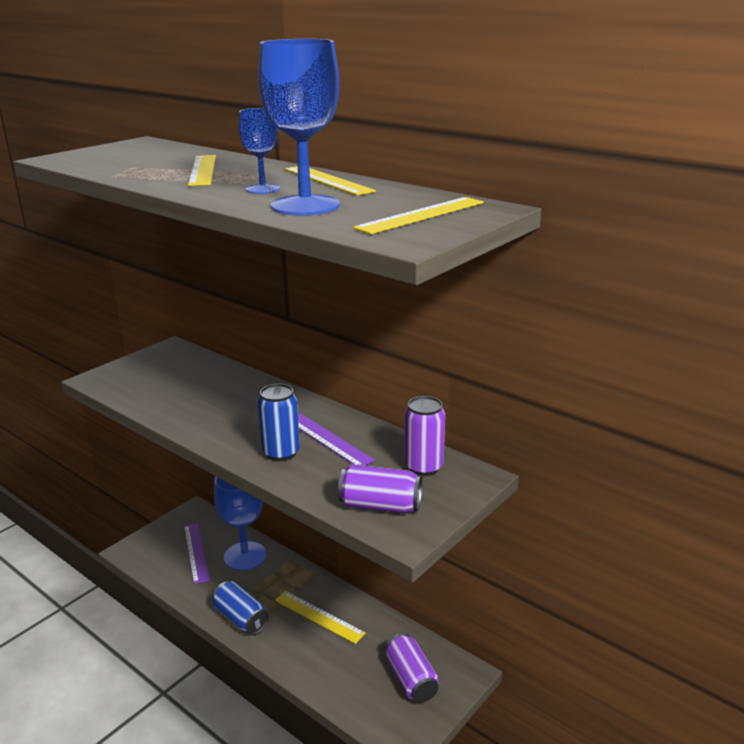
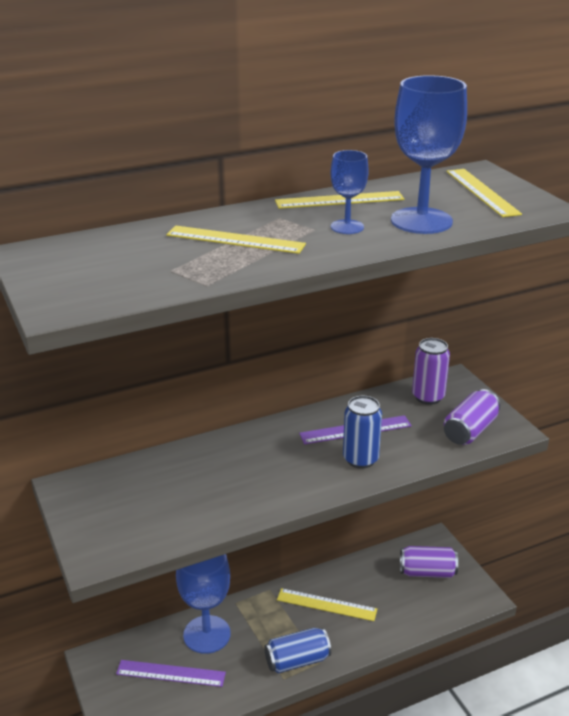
camera: 65 degrees left, 5 degrees up
(319, 616) = (326, 604): yellow ruler -> yellow ruler turned 45 degrees clockwise

